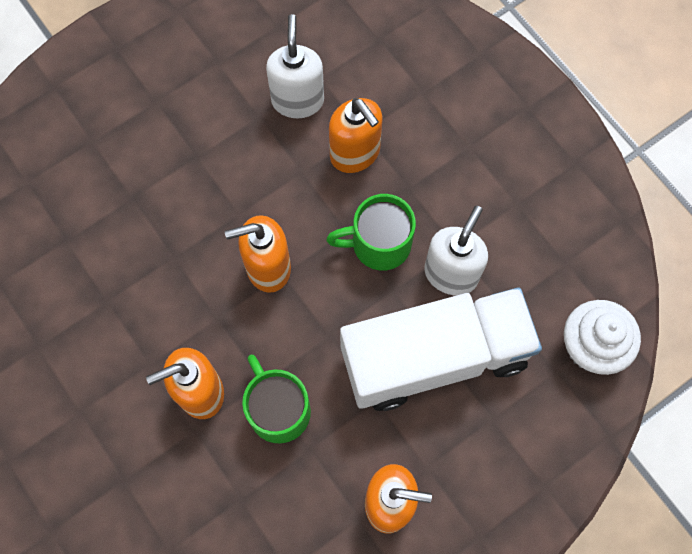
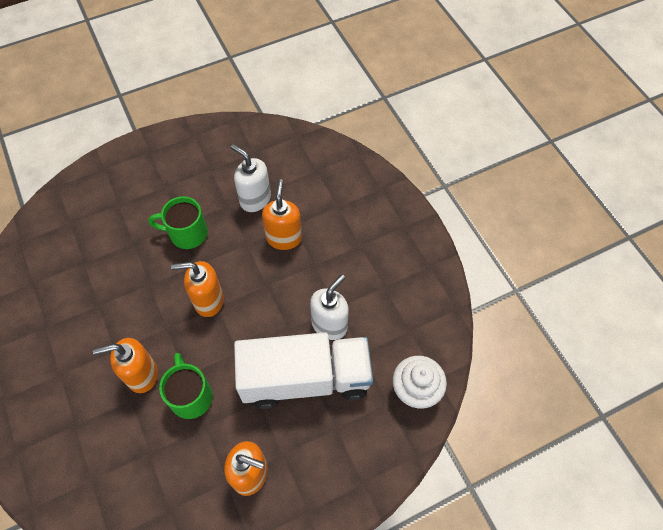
camera: 10 degrees right, 10 degrees down
(297, 100) = (255, 199): white soap dispenser -> white soap dispenser turned 60 degrees counterclockwise
(355, 153) = (284, 238): orange soap dispenser -> orange soap dispenser turned 150 degrees counterclockwise
(379, 244) = (285, 297): green mug -> green mug (187, 233)

